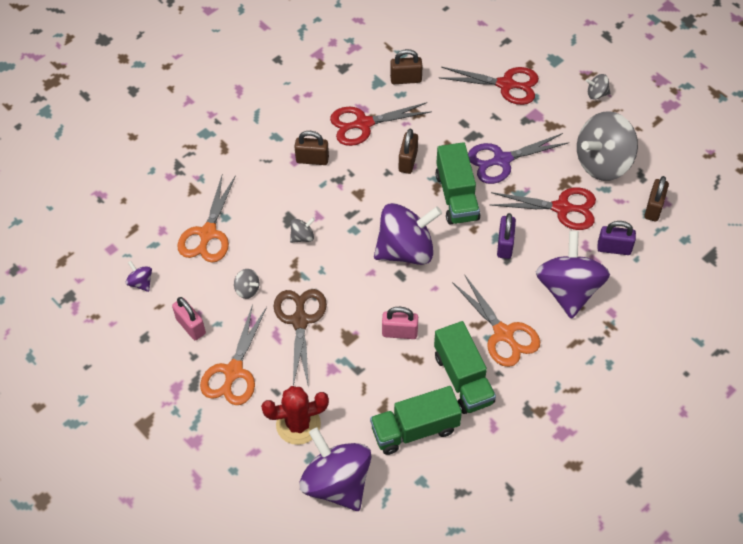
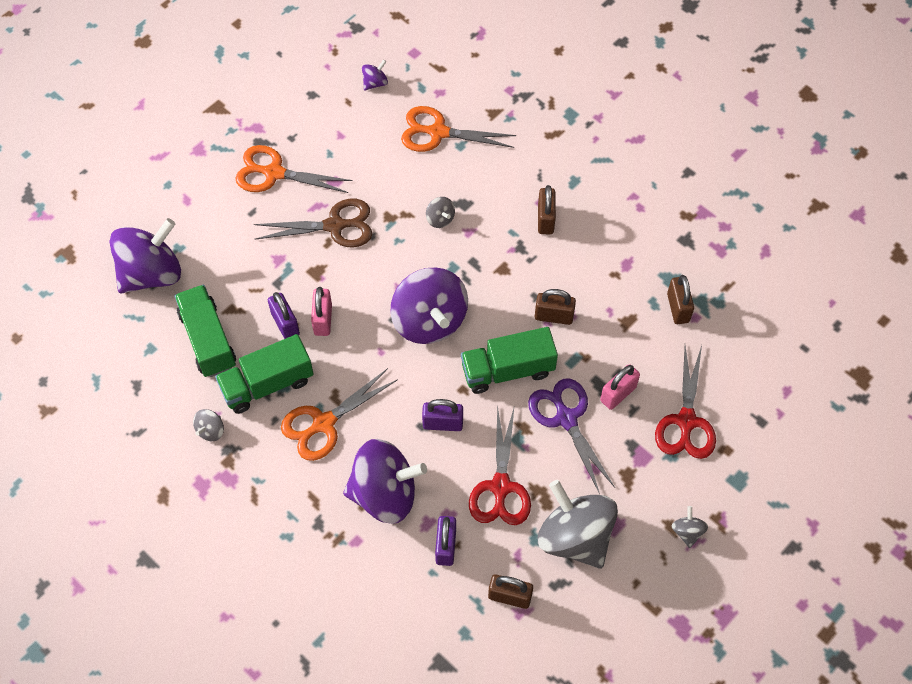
camera: 85 degrees right, 5 degrees up
(191, 326) = (325, 131): pink padlock -> pink padlock (618, 394)
(247, 289) = (371, 175): grey spinning top -> grey spinning top (211, 430)
(298, 424) = (215, 234): red cactus -> none
(364, 124) = (603, 267): red scissors -> none
(402, 363) = (285, 324): none -> purple padlock

